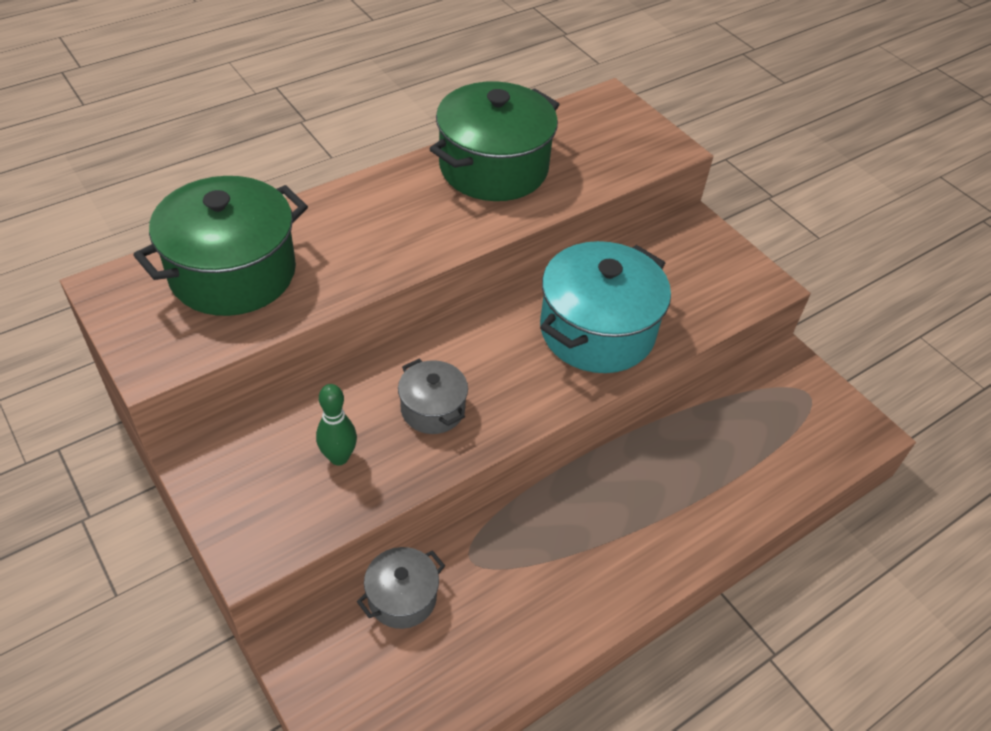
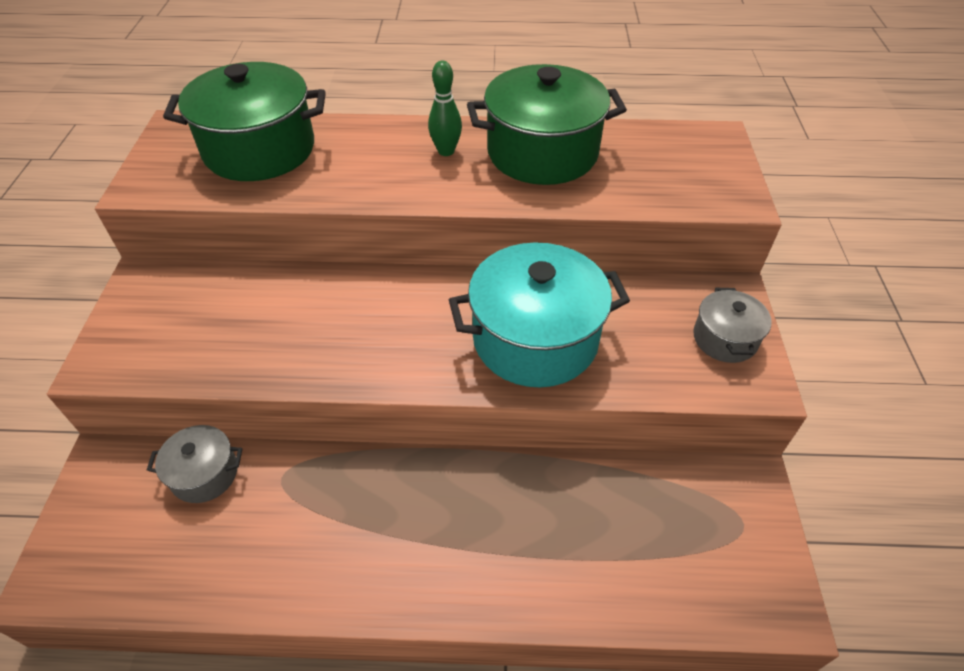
camera: 40 degrees right, 0 degrees up
(339, 457) = (227, 329): green bowling pin -> green bowling pin (446, 151)
(432, 409) = (331, 331): grey pot -> grey pot (725, 339)

